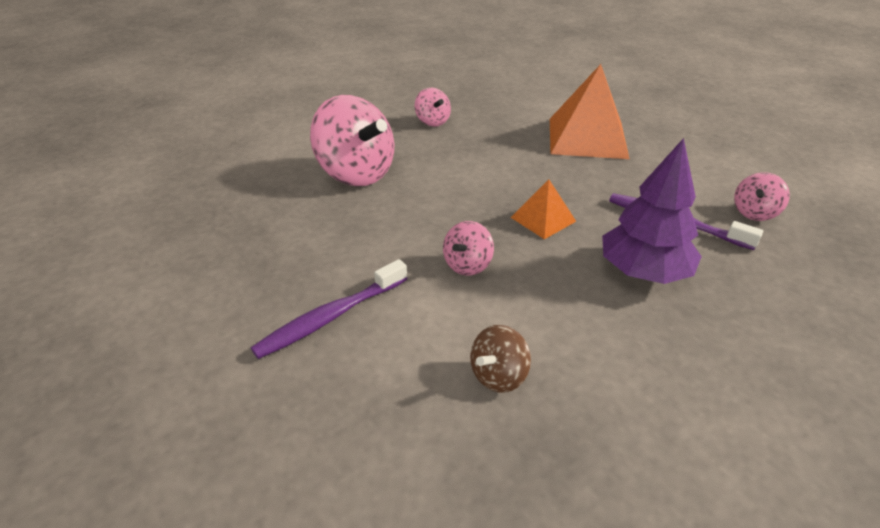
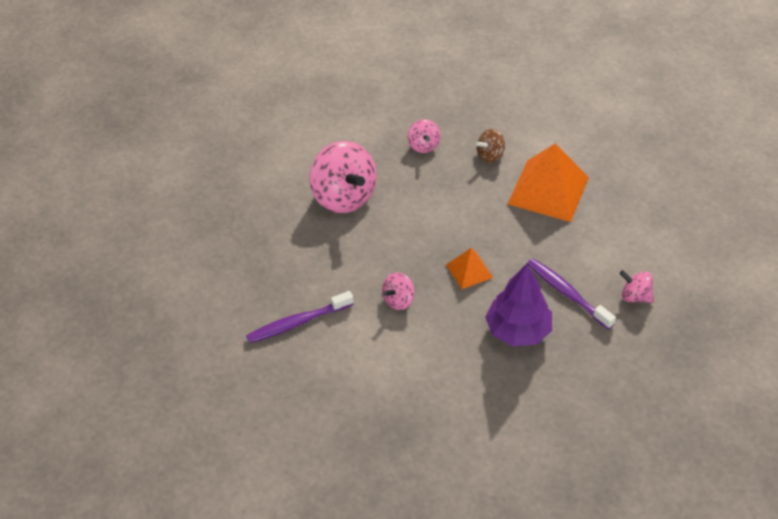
camera: 15 degrees right, 10 degrees up
(498, 375) = (387, 383): brown spinning top -> brown spinning top (490, 155)
(754, 213) = (635, 296): pink spinning top -> pink spinning top turned 60 degrees clockwise

